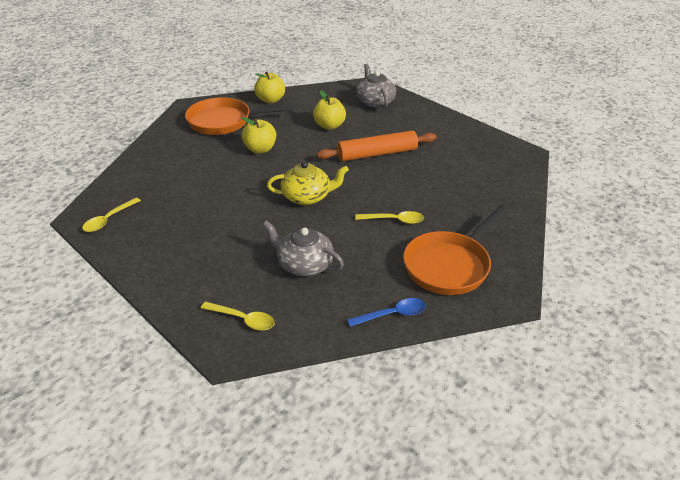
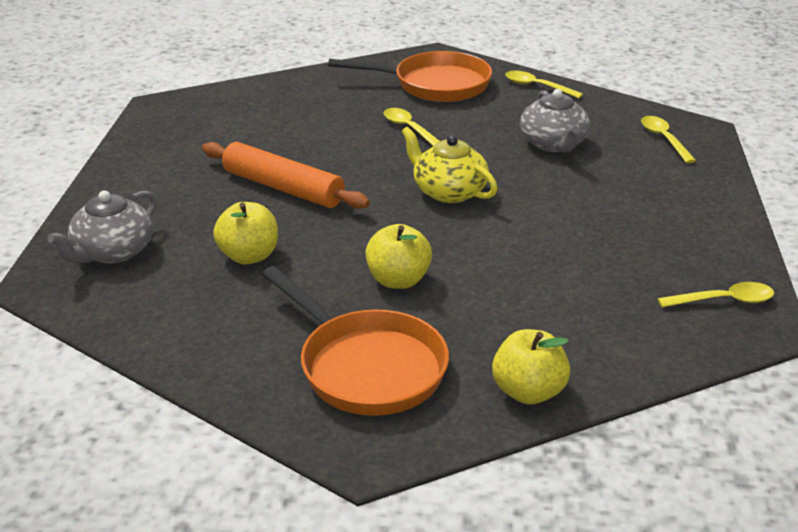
camera: 130 degrees left, 5 degrees down
(270, 100) = (223, 363): yellow apple -> yellow apple (528, 392)
(392, 314) = (537, 87): blue spoon -> yellow spoon

